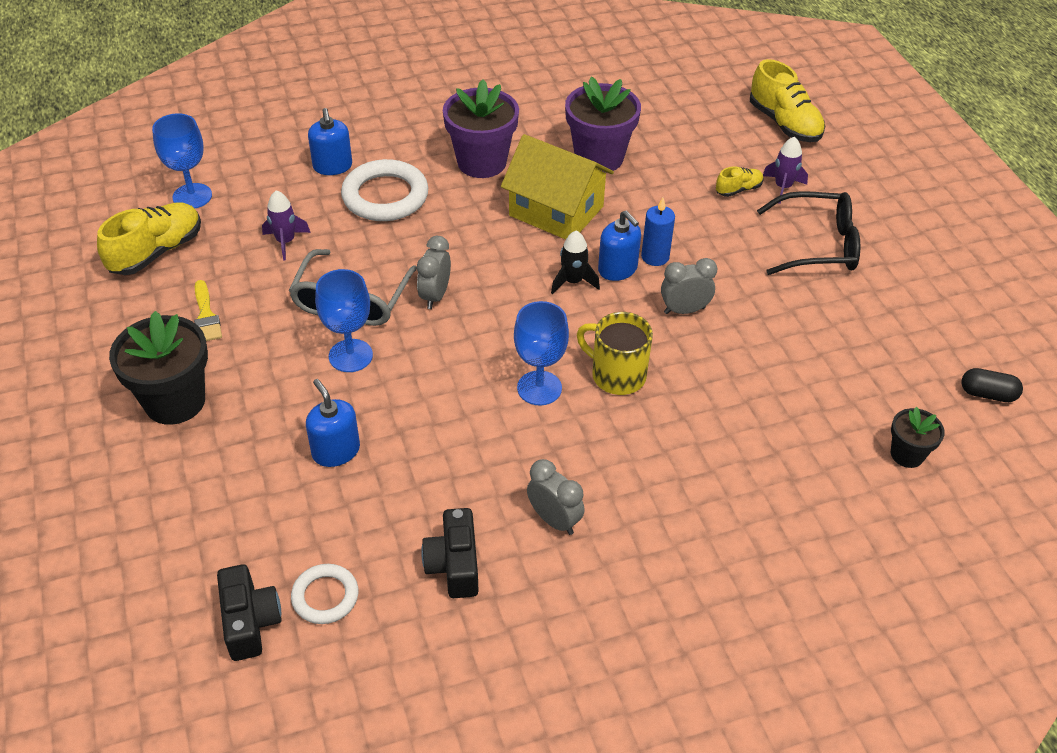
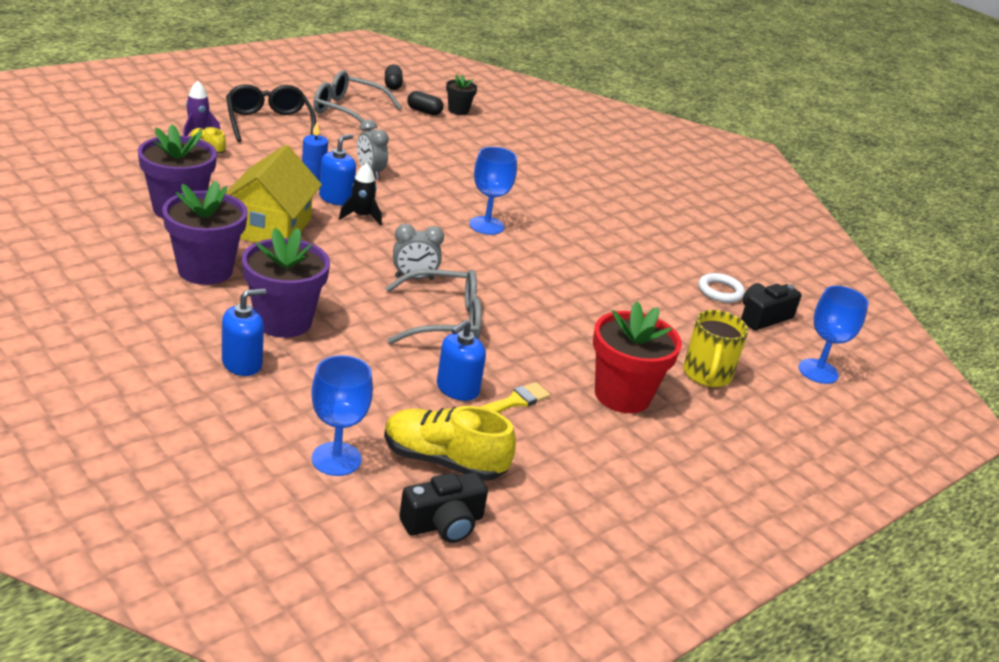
camera: 115 degrees left, 15 degrees down
(175, 401) = (622, 395): black flower pot -> red flower pot
(286, 242) = (383, 373): purple rocket -> none
(336, 451) = (607, 304): blue soap dispenser -> blue soap dispenser (457, 389)
(350, 356) = (509, 311): blue goblet -> blue goblet (818, 371)
(385, 196) = (283, 321): white ring -> purple flower pot
(454, 564) = (656, 247): black camera -> black camera (443, 523)
(554, 520) = (594, 215): grey clock -> none
(616, 375) = (454, 197): yellow mug -> yellow mug (707, 375)
(784, 124) = (100, 126): yellow shoe -> none
(874, 325) = (348, 111): none -> grey glasses
(892, 409) = (424, 111): none -> black capsule

